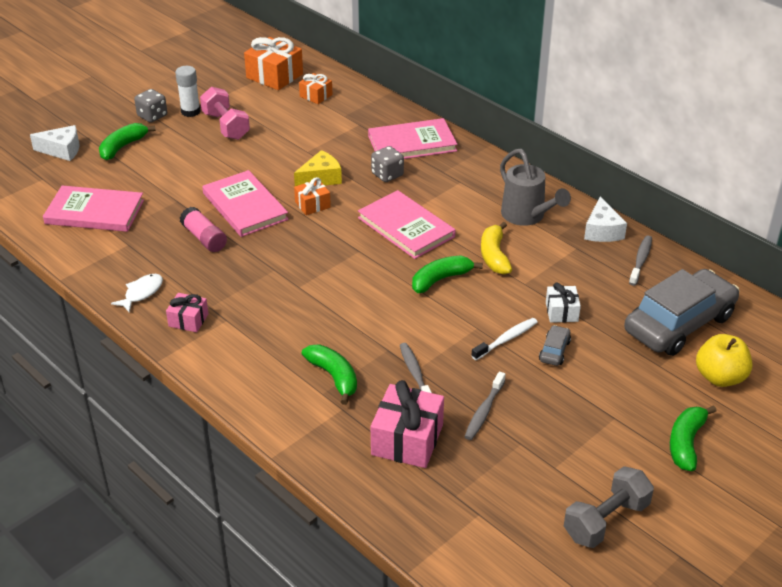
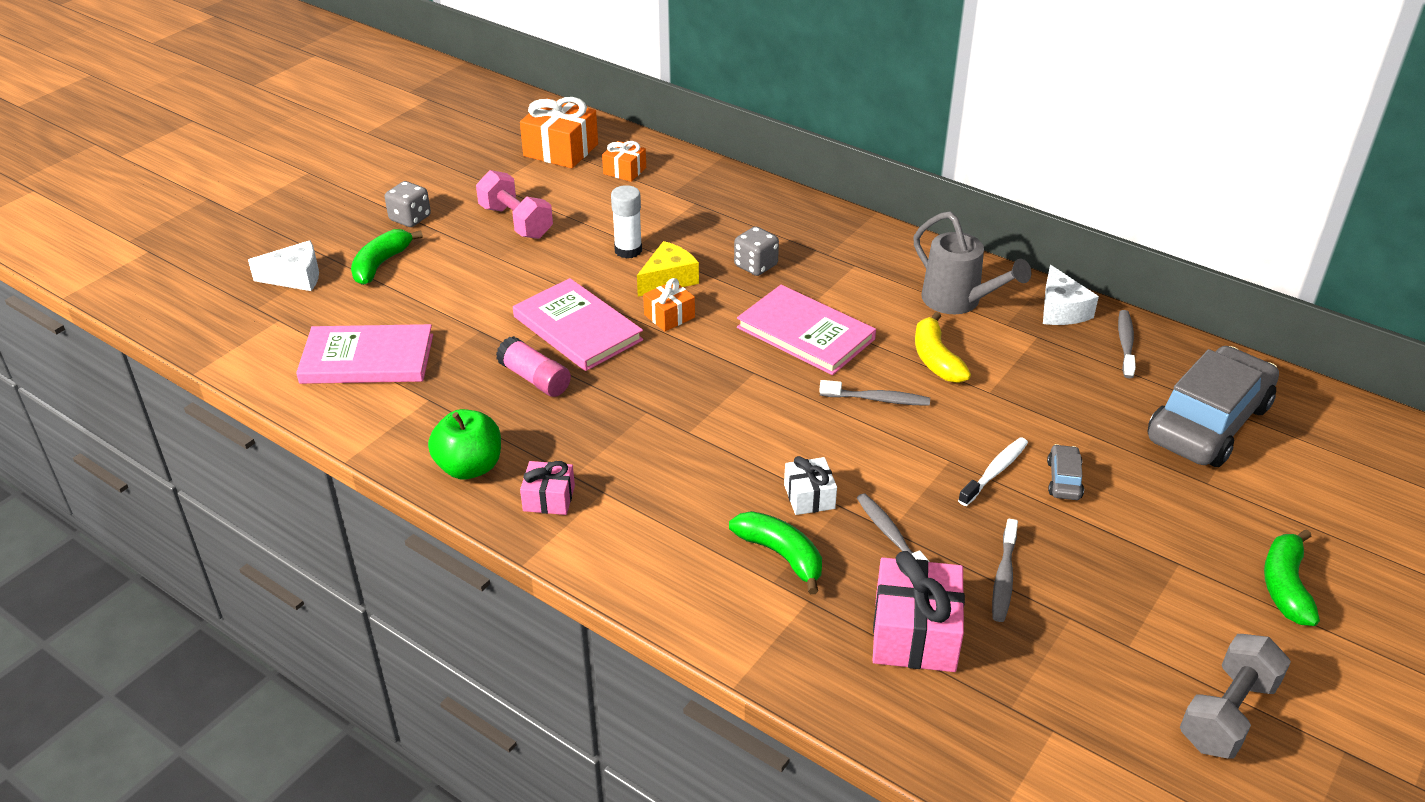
camera: 10 degrees left, 0 degrees up
(142, 293) = (469, 467): white fish -> green apple
(190, 111) = (461, 207): white glue stick -> white glue stick (628, 250)
(412, 143) = (773, 221): pink book -> none
(441, 279) = (877, 399): green banana -> grey toothbrush
(561, 312) = (1052, 425): white gift -> white gift (809, 496)
(720, 377) = (1289, 489): yellow apple -> none

